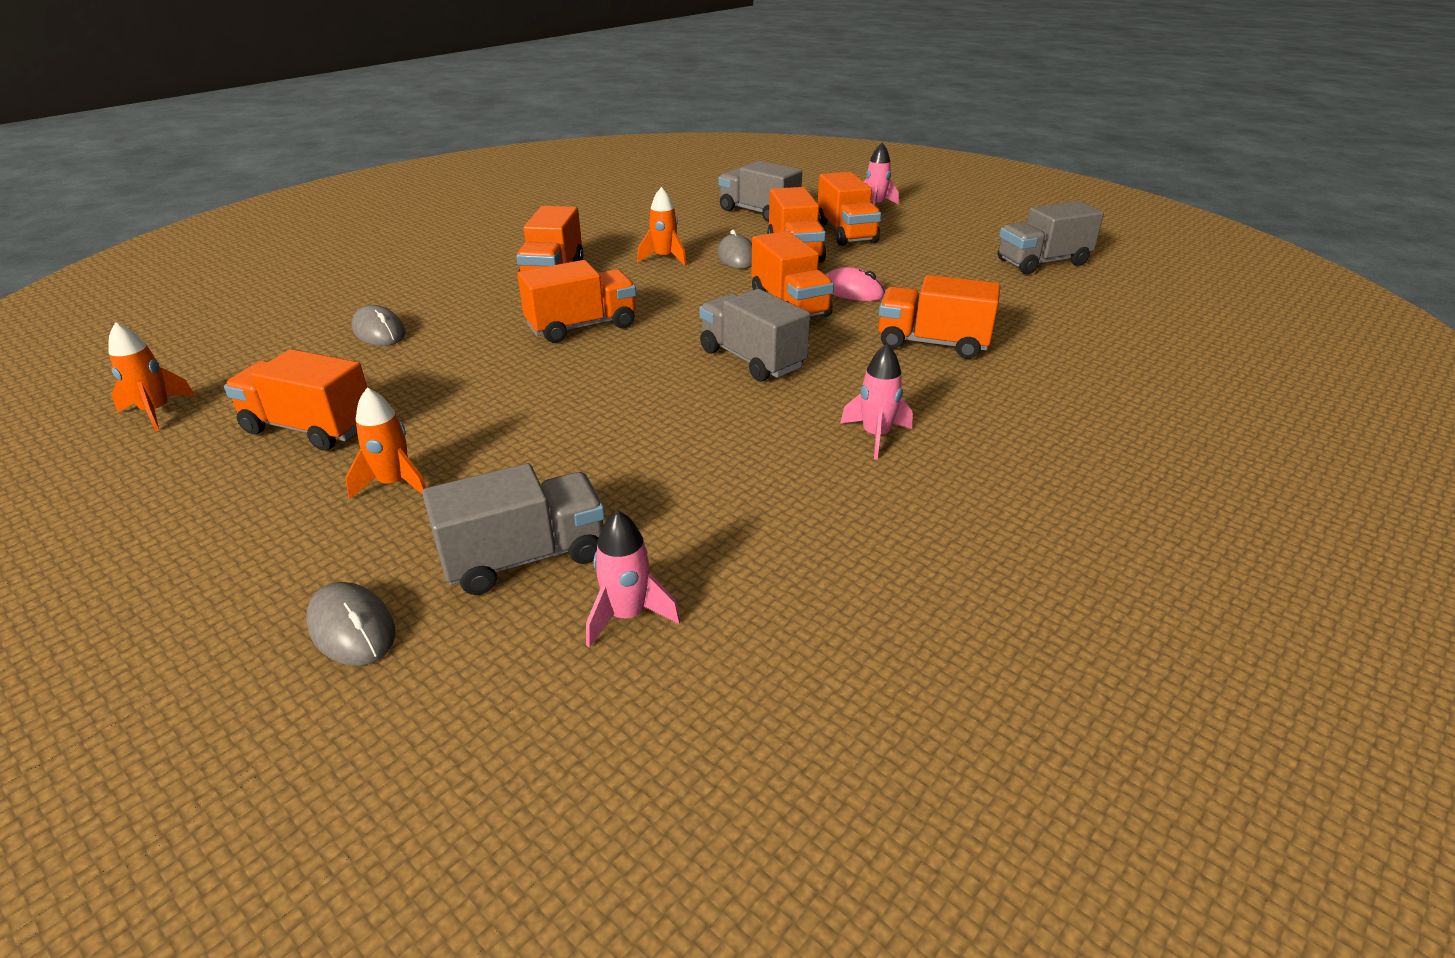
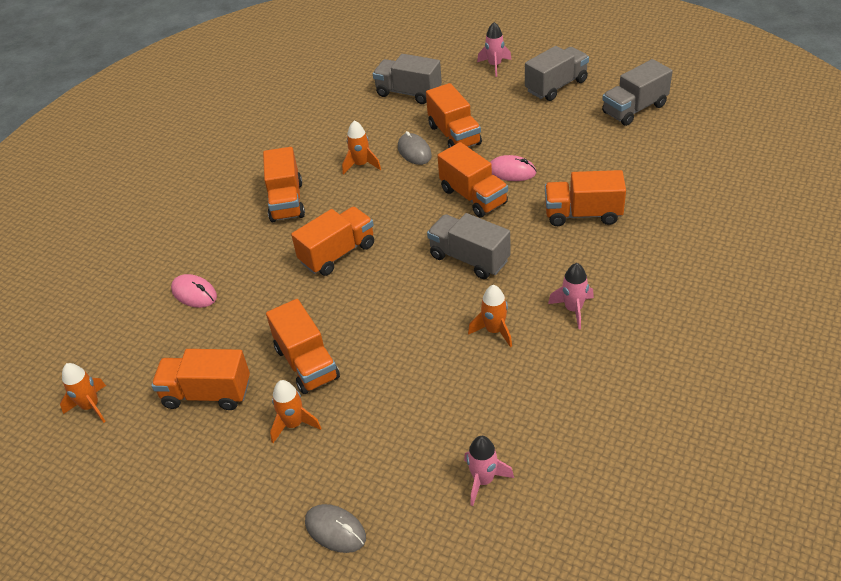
camera: 10 degrees left, 10 degrees up
(379, 331) = (194, 293): grey mouse -> pink mouse
(525, 557) = (405, 457): grey truck -> grey truck (556, 86)
(746, 437) = (494, 331): none -> orange rocket
(846, 233) = (484, 105): orange truck -> orange truck (307, 363)

